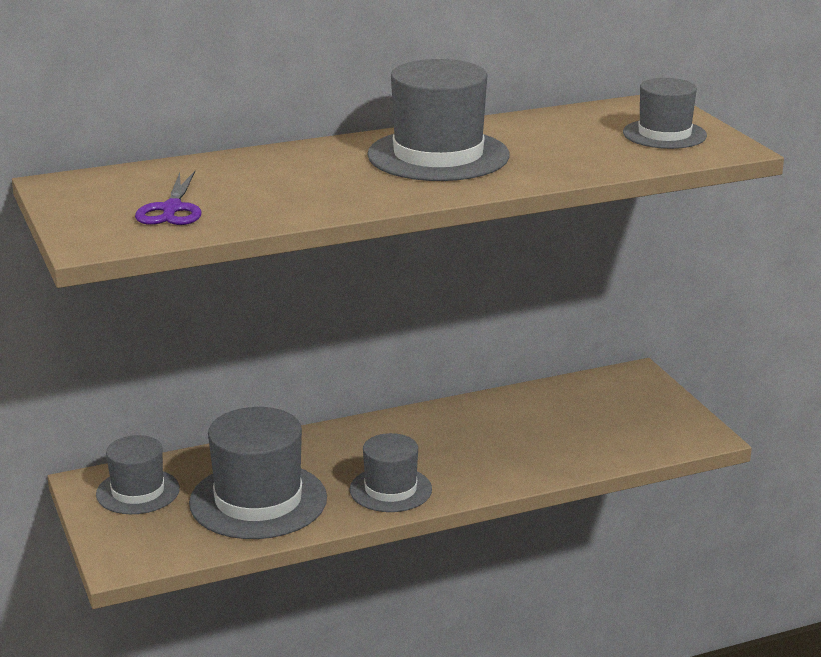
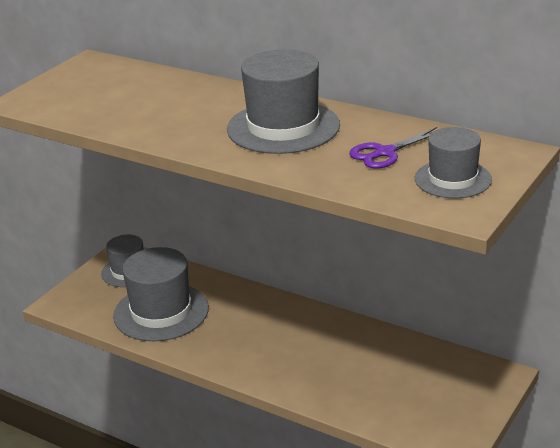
camera: 55 degrees right, 5 degrees up
(172, 209) = (90, 99): purple scissors -> purple scissors (385, 153)
(390, 489) = (224, 350): grey hat -> none

